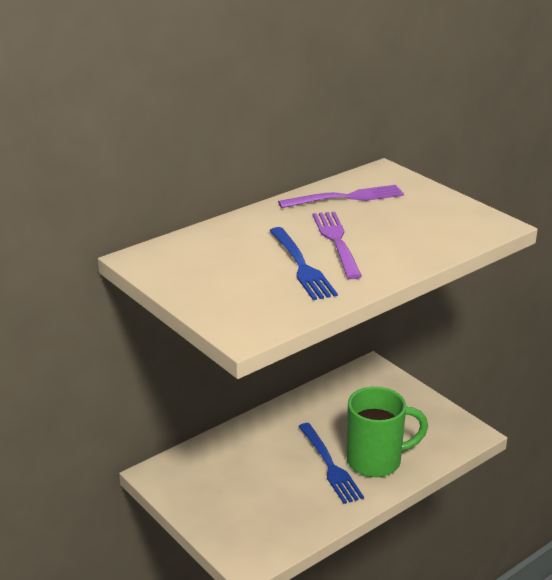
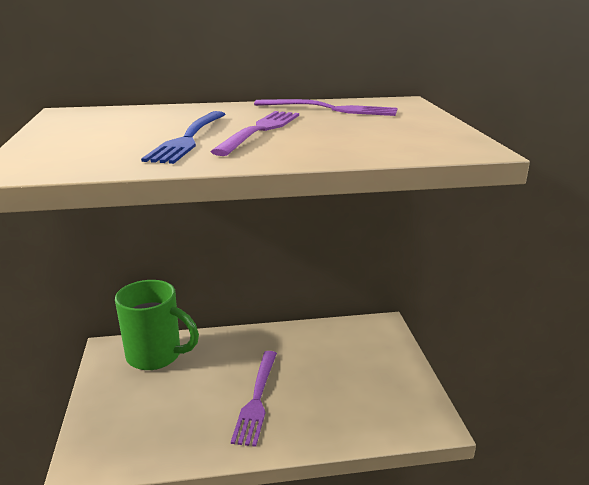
camera: 30 degrees right, 5 degrees down
(330, 466) = (257, 399): blue fork -> purple fork
(376, 461) = (305, 413): green mug -> green mug (156, 356)

